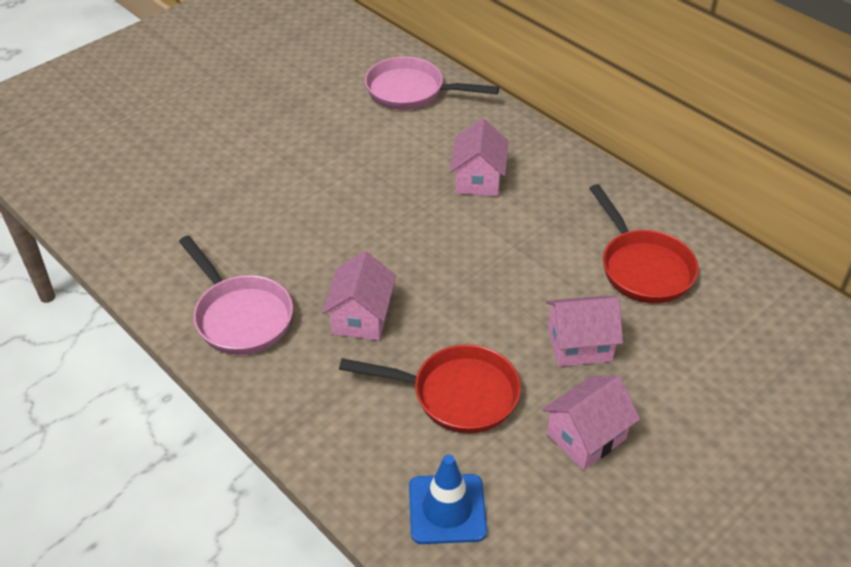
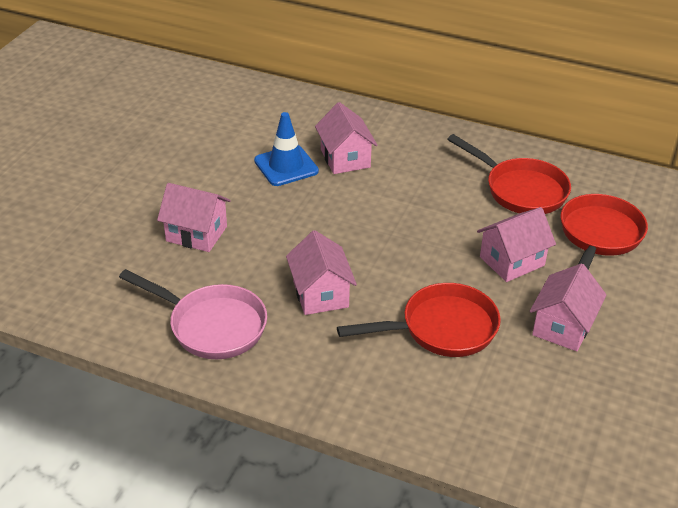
camera: 25 degrees left, 5 degrees down
(285, 218) = (196, 234): none -> pink house
(411, 91) = (239, 103): pink pan -> none
(447, 509) = (493, 417): blue traffic cone -> blue traffic cone (286, 166)
(696, 348) = (598, 237): none -> red pan

